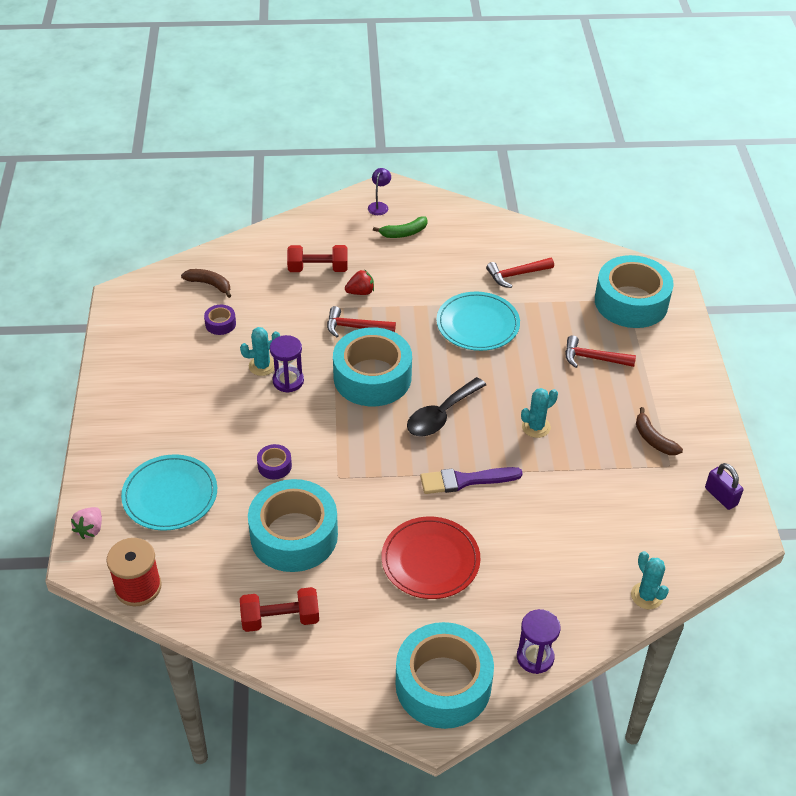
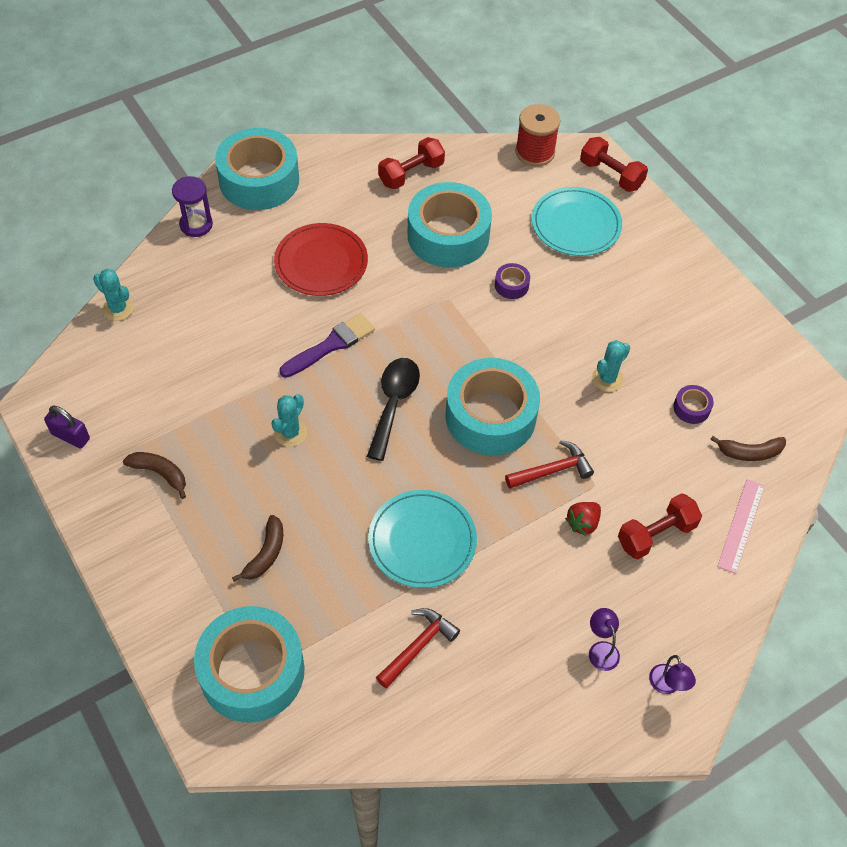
camera: 150 degrees right, 10 degrees up
(90, 529) = (611, 175): pink strawberry -> red dumbbell
(258, 252) = (741, 525): none -> pink ruler
(288, 381) = (569, 373): purple hourglass -> none
(403, 233) = (601, 649): green banana -> purple lamp
(593, 358) = (265, 554): red hammer -> brown banana

